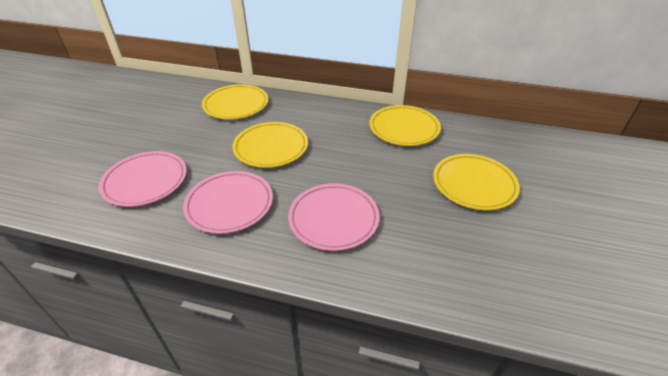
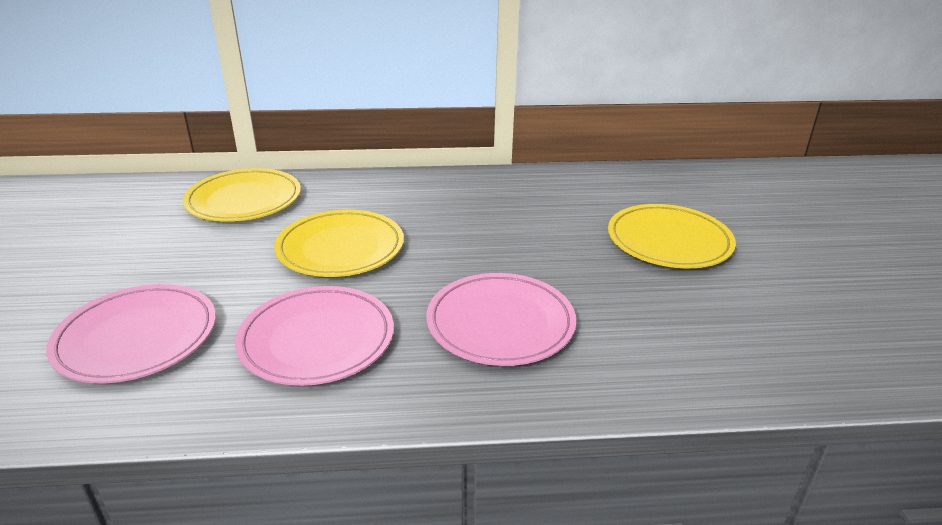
camera: 20 degrees left, 10 degrees down
(404, 128) = (531, 191): yellow plate -> none

